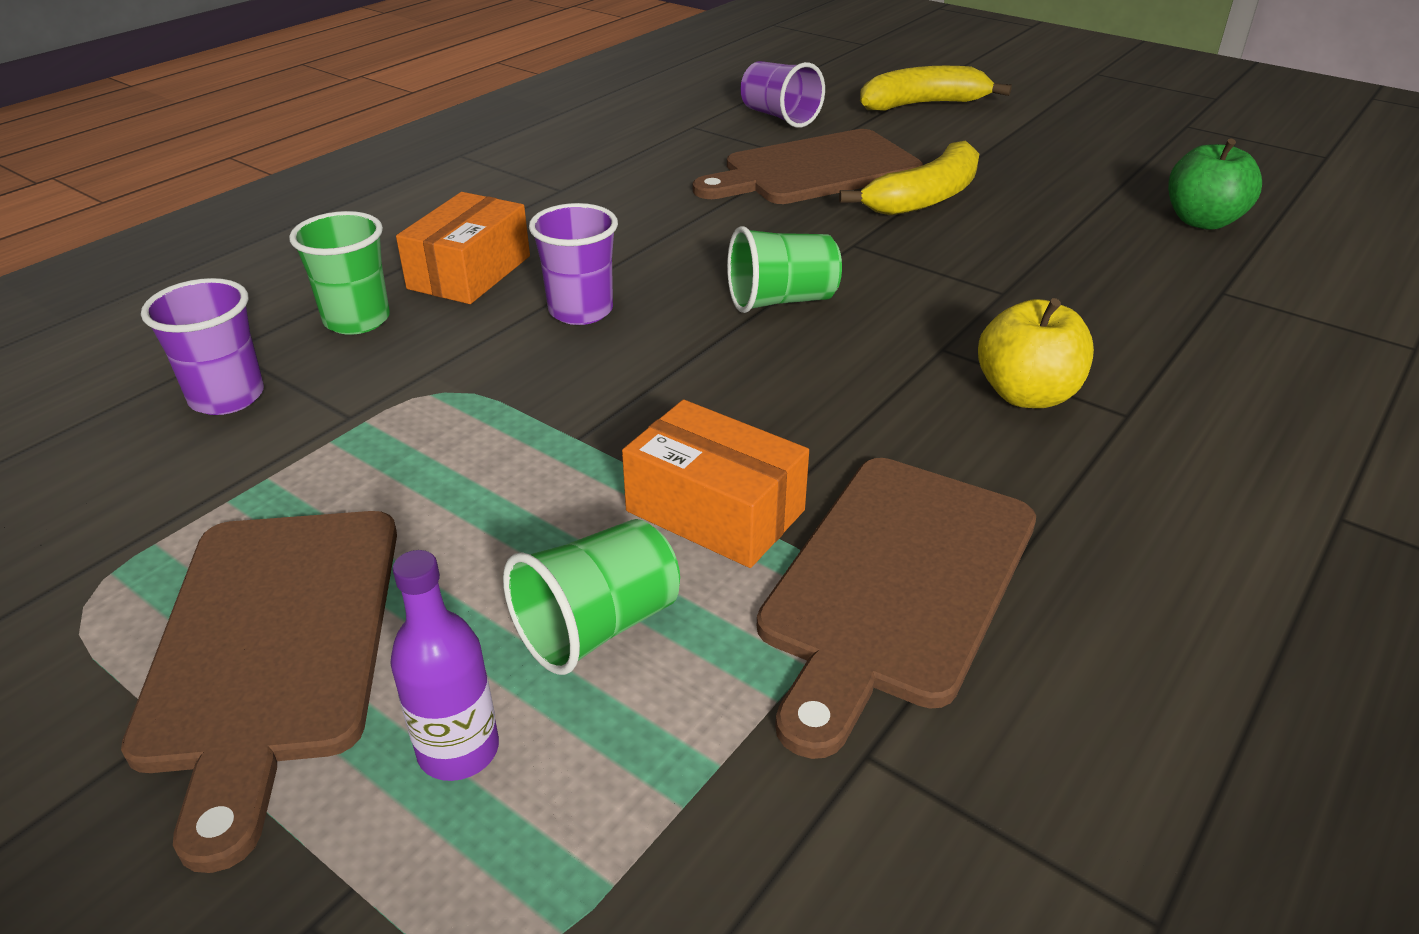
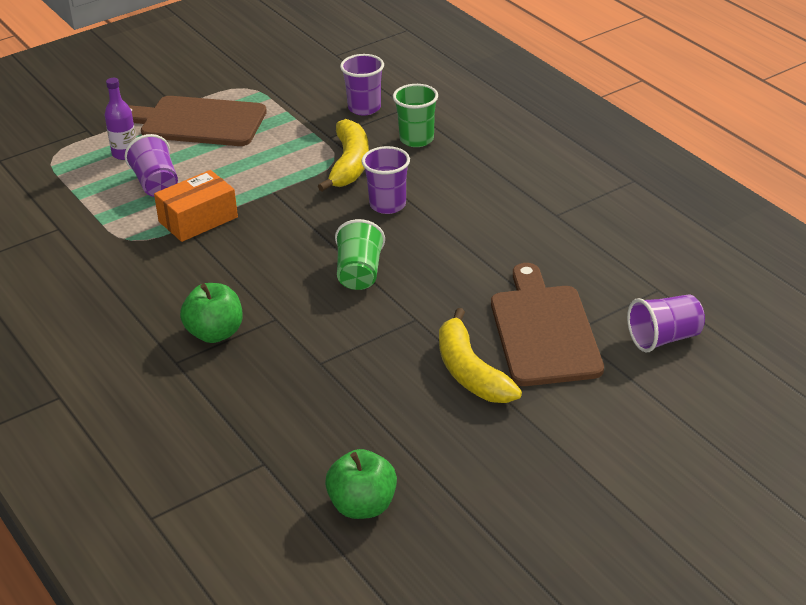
camera: 110 degrees right, 0 degrees up
(469, 272) = (452, 174): orange box -> none
(598, 627) = (156, 184): green cup -> purple cup
(896, 585) = (123, 254): brown cutting board -> none
(922, 104) = (671, 433): yellow banana -> yellow banana (349, 164)
(1026, 394) = (215, 333): yellow apple -> green apple

